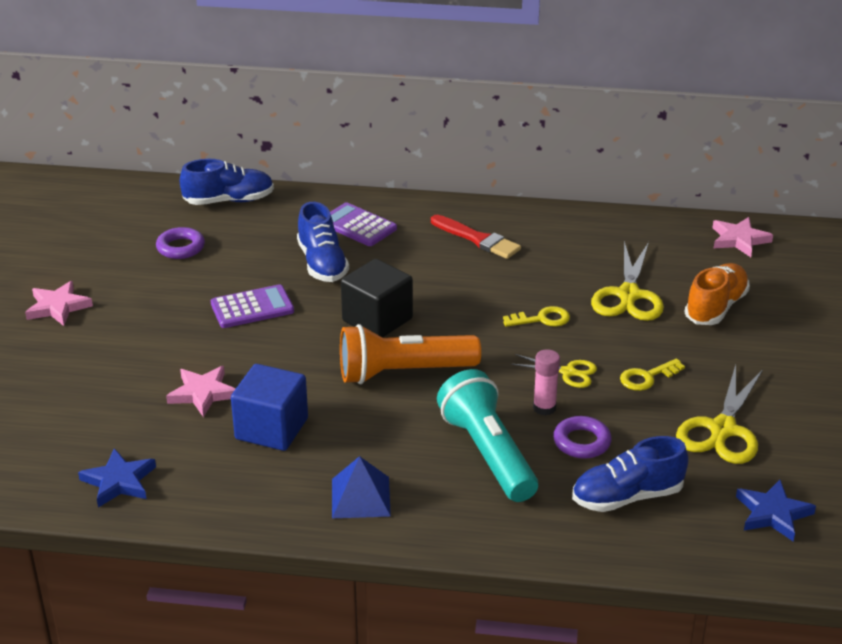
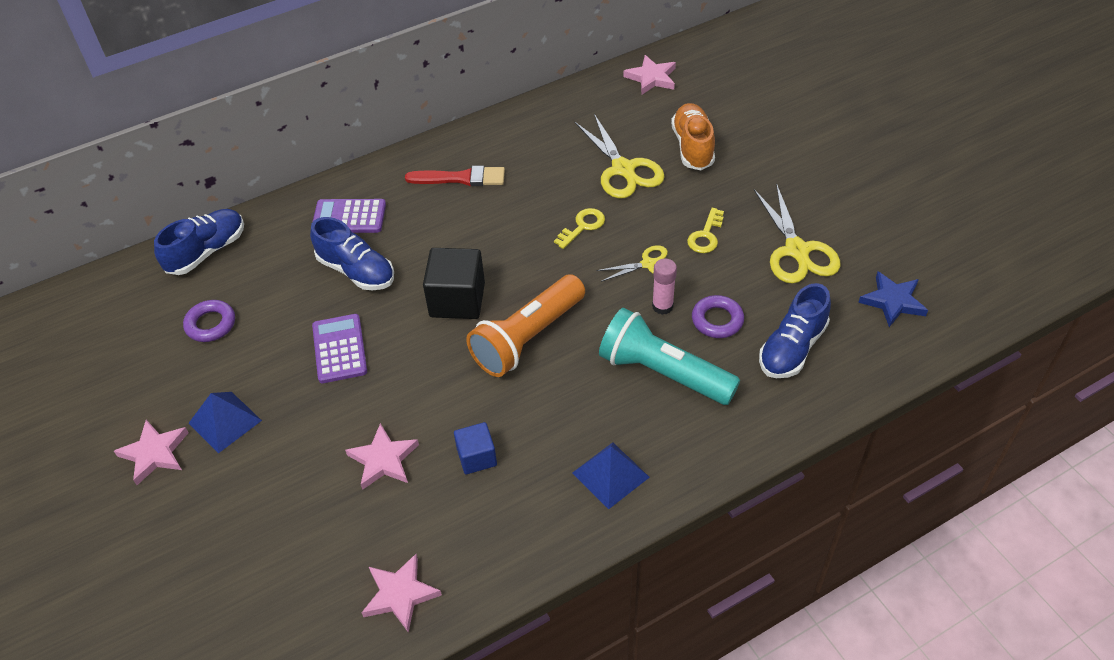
camera: 35 degrees left, 15 degrees up
(119, 481) = (400, 594): blue star -> pink star
(123, 312) = (225, 421): none -> blue pyramid
(252, 308) = (339, 349): purple calculator -> purple calculator turned 45 degrees counterclockwise
(271, 429) = (477, 457): blue cube -> blue cube, size x0.59

